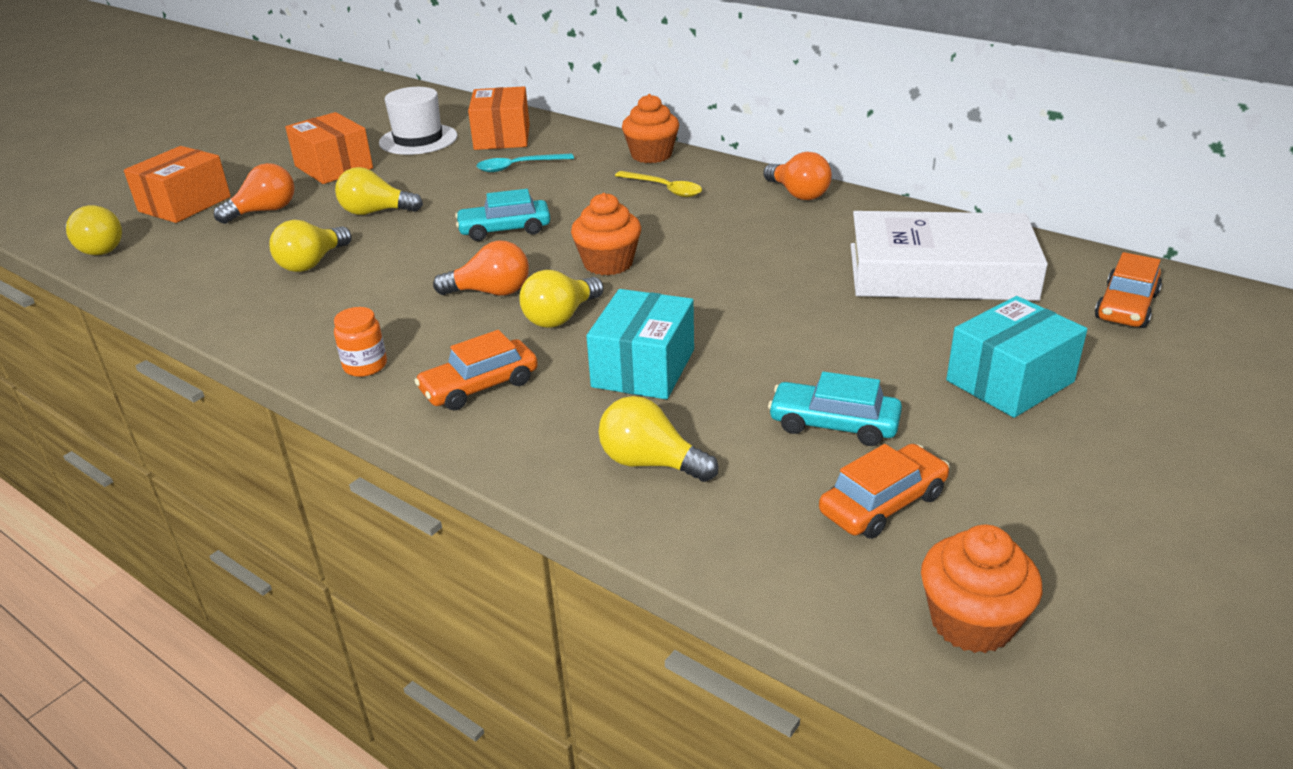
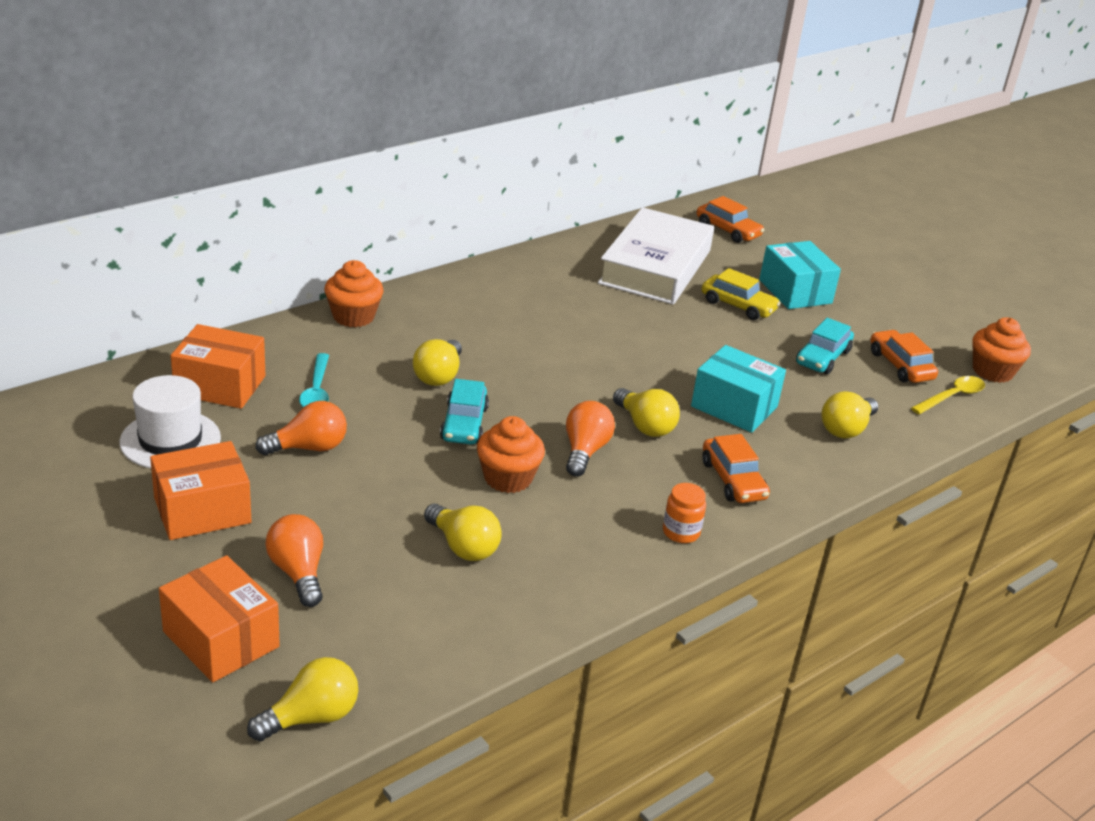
camera: 80 degrees left, 0 degrees up
(375, 212) = (363, 494): yellow light bulb -> yellow light bulb (439, 376)
(608, 263) = (565, 386): orange cupcake -> orange cupcake (508, 478)
(664, 189) = (437, 329): yellow spoon -> yellow spoon (952, 397)
(798, 194) = (494, 276): orange light bulb -> orange light bulb (308, 447)
(908, 340) = (738, 306): none -> yellow car

